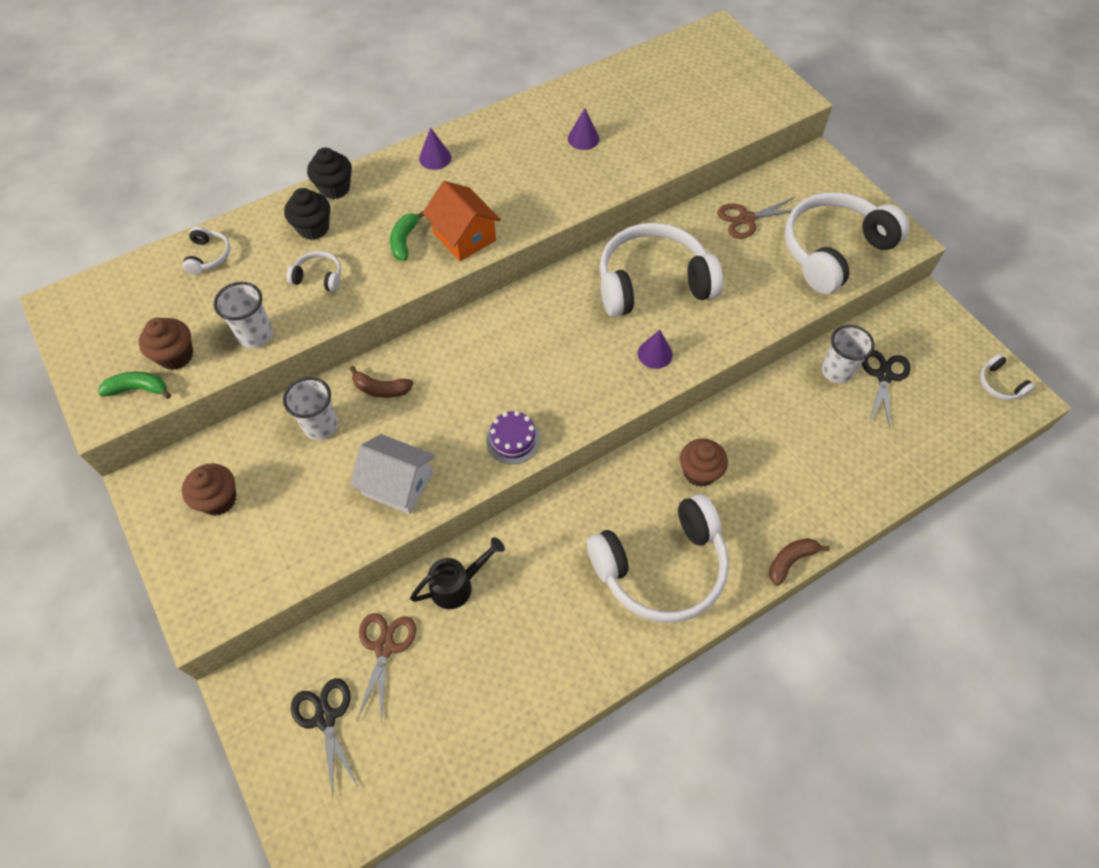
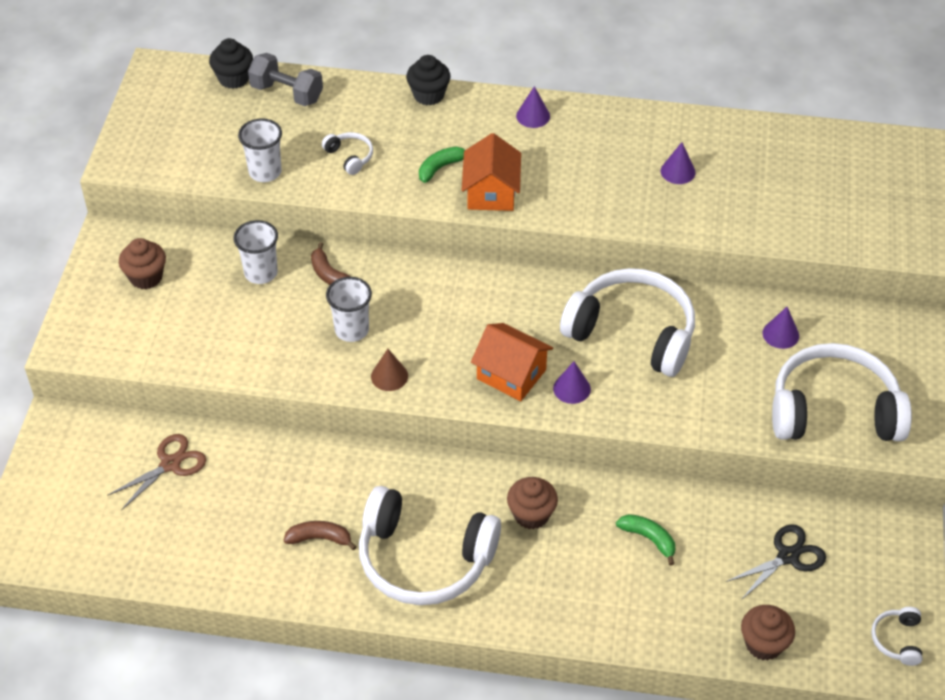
camera: 40 degrees right, 10 degrees down
(138, 389) = (154, 160): green banana -> green banana (649, 539)
(176, 355) = (199, 153): brown cupcake -> brown cupcake (764, 644)
(209, 256) = (287, 93): white headphones -> grey dumbbell
(313, 228) = (382, 117): black cupcake -> black cupcake (233, 78)
(325, 718) = (89, 480): black scissors -> none
(398, 484) = (274, 350): white house -> none
(457, 585) = (260, 460): black watering can -> none
(513, 440) = (389, 376): purple cake -> brown cone
(602, 373) = (511, 374): none -> orange house
(747, 219) = (780, 334): brown scissors -> purple cone
(790, 561) = (534, 631): brown banana -> brown banana (319, 538)
(836, 371) = (746, 523): white cup -> white cup (352, 330)

